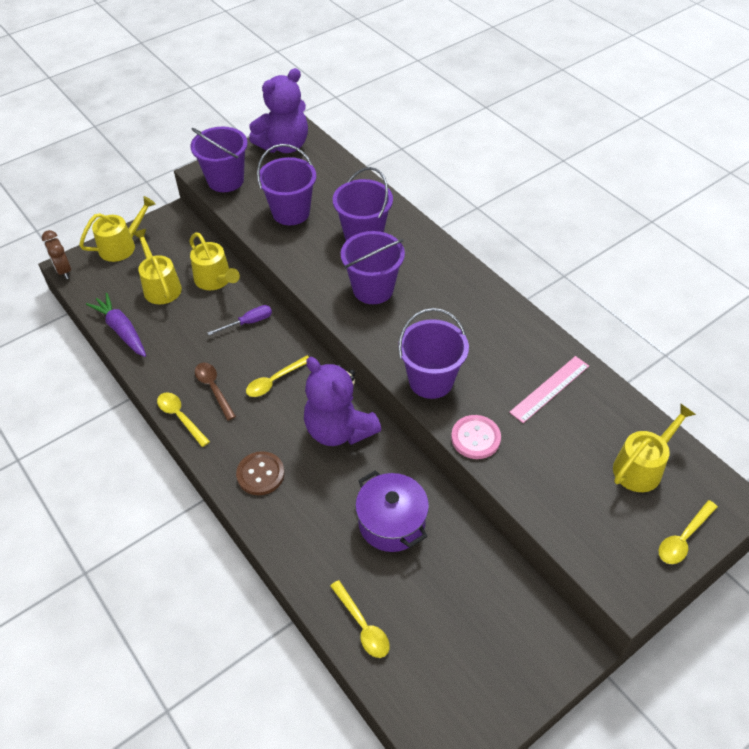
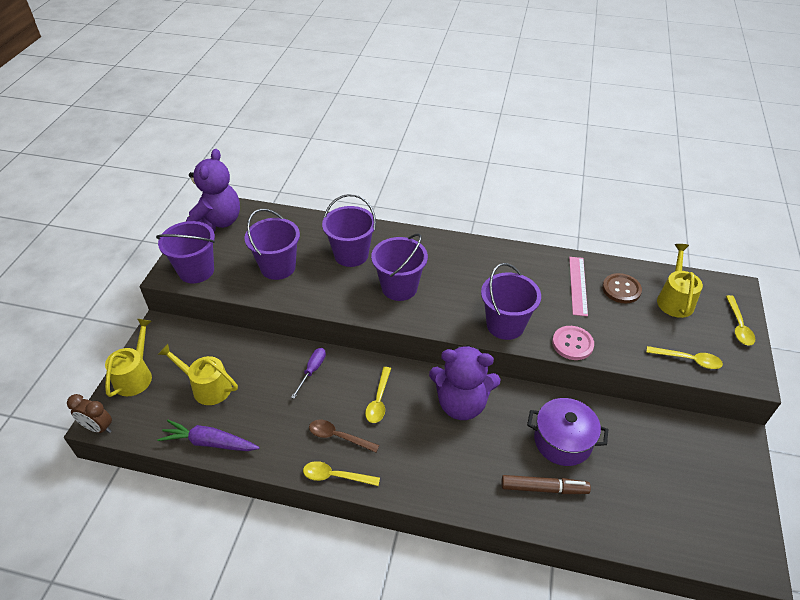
camera: 40 degrees left, 5 degrees down
(215, 280) = (250, 355): yellow watering can -> none
(260, 474) = (442, 474): brown button -> brown button (621, 289)
(329, 547) = (544, 488): none -> brown marker
(363, 626) = (621, 524): yellow spoon -> yellow spoon (688, 360)

